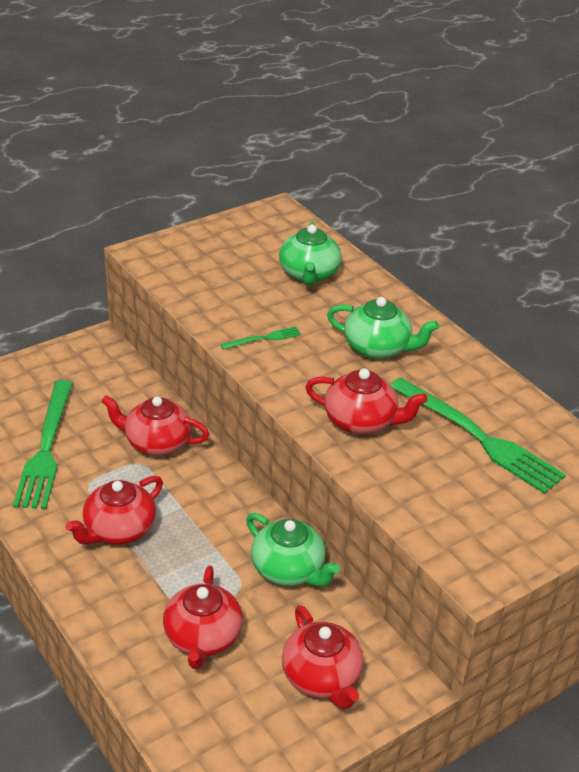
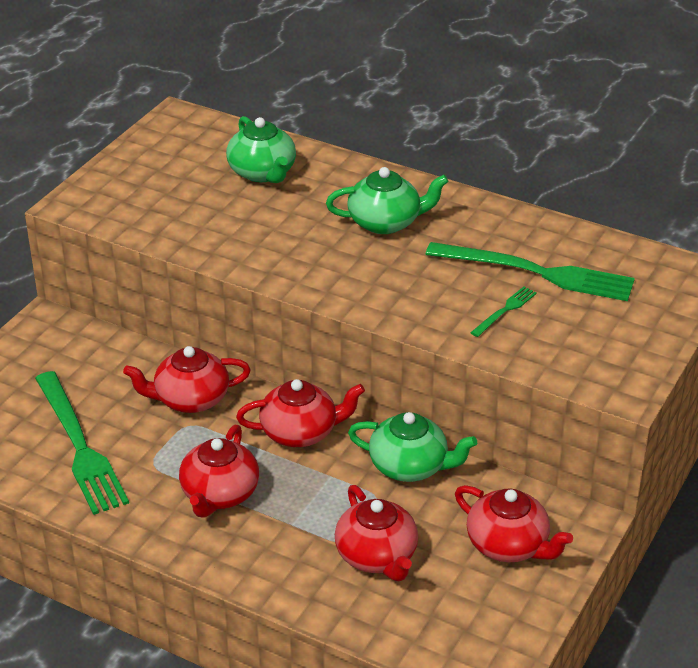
camera: 25 degrees left, 0 degrees up
(264, 338) = (270, 250): green fork -> green fork (505, 311)
(361, 421) = (424, 295): red teapot -> red teapot (300, 432)

